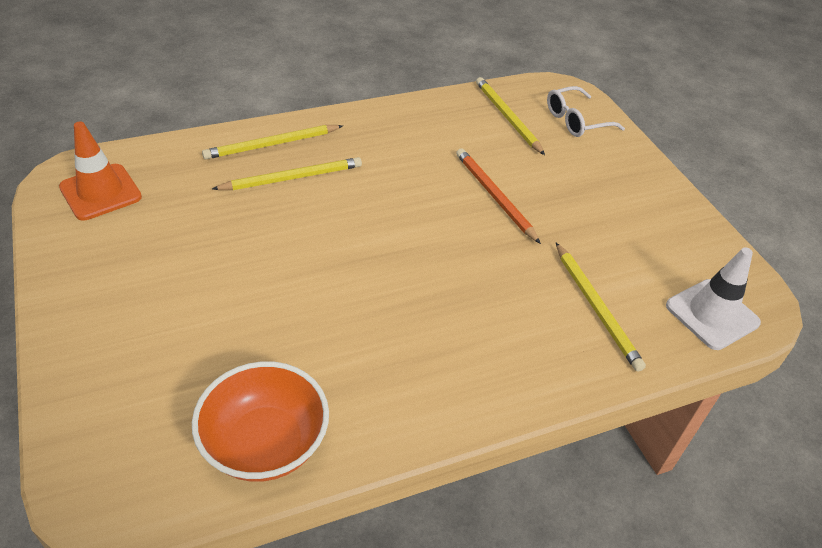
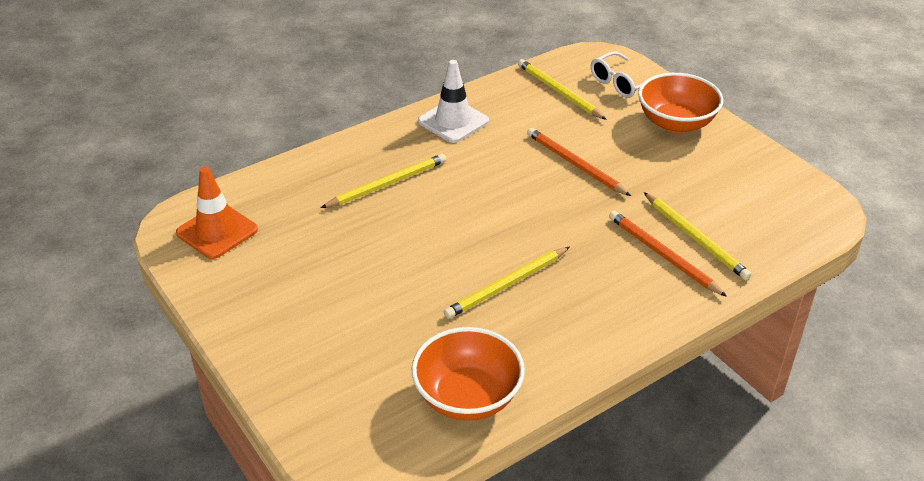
camera: 10 degrees left, 5 degrees down
(272, 144) = (354, 158): yellow pencil -> yellow pencil (507, 285)
(552, 319) = (663, 255): none -> orange pencil
(618, 173) = (676, 123): none -> orange bowl
(712, 314) = (791, 224): white traffic cone -> white traffic cone (453, 121)

